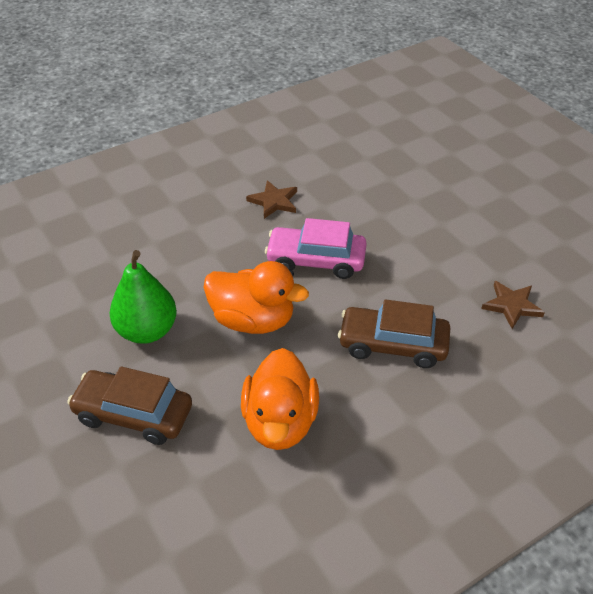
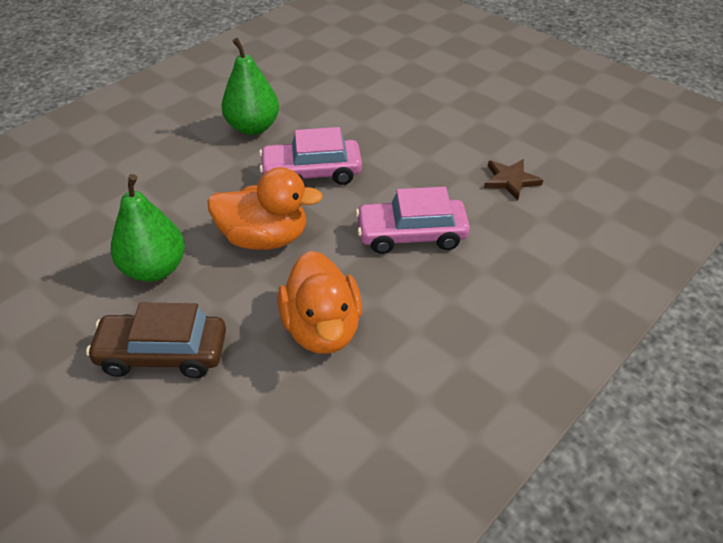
camera: 15 degrees left, 0 degrees up
(274, 201) = (253, 127): brown star -> green pear
(393, 345) = (411, 235): brown car -> pink car

